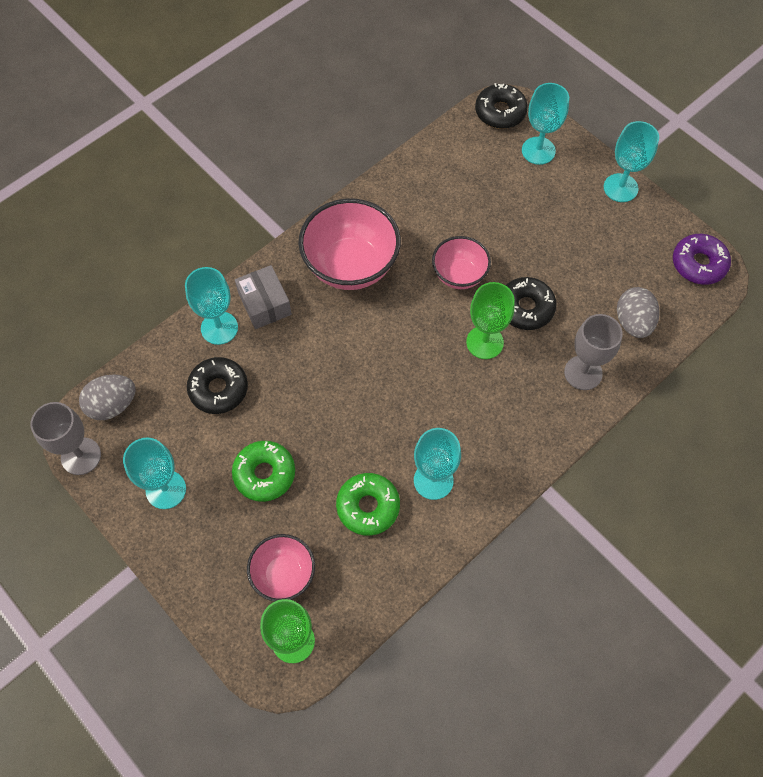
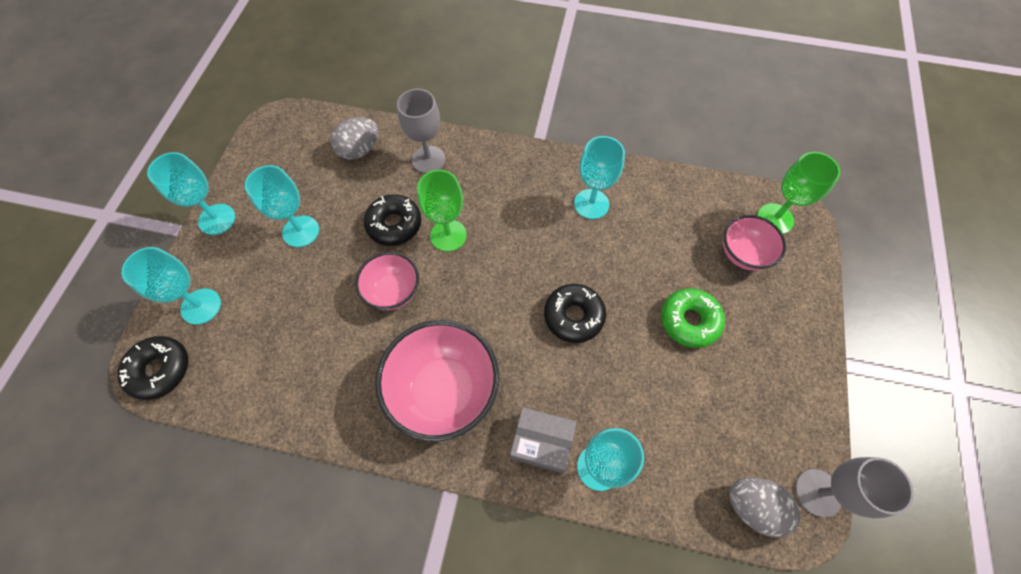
camera: 125 degrees left, 0 degrees up
(166, 490) = (771, 389): turquoise goblet -> turquoise goblet (301, 231)
(218, 389) = (655, 416): black donut -> black donut (573, 316)
(264, 304) = (541, 442): grey box -> grey box turned 75 degrees clockwise
(368, 507) = (647, 232): green donut -> none
(698, 264) = (274, 134): purple donut -> none

